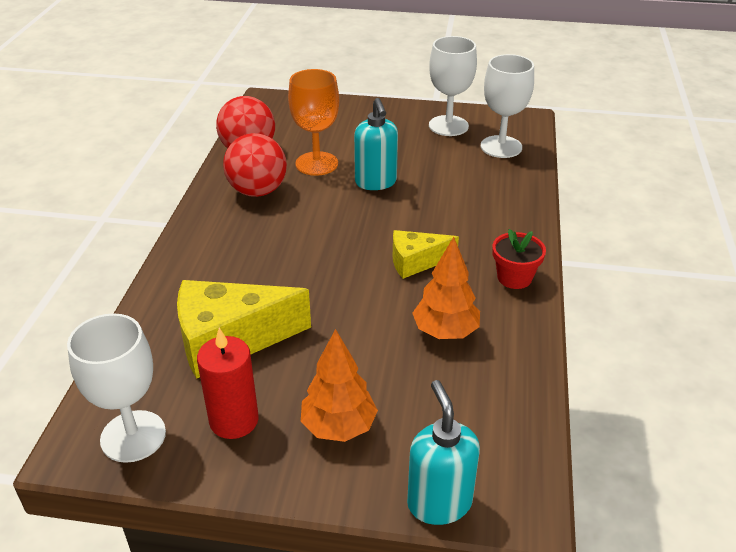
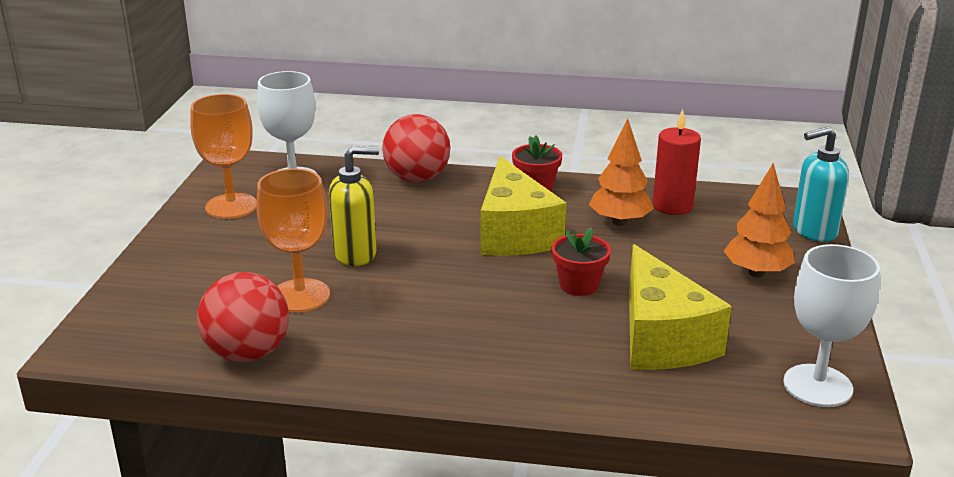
camera: 90 degrees left, 10 degrees down
(234, 420) = (771, 327): red candle -> red candle (672, 206)
(257, 191) = (362, 338): red ball -> red ball (417, 178)
(322, 297) = (579, 285): none -> red flower pot
(376, 182) = (355, 254): turquoise soap dispenser -> yellow soap dispenser
(416, 262) = (515, 233): yellow cheese -> yellow cheese, size x1.74
(448, 126) = (231, 206): white goblet -> orange goblet

